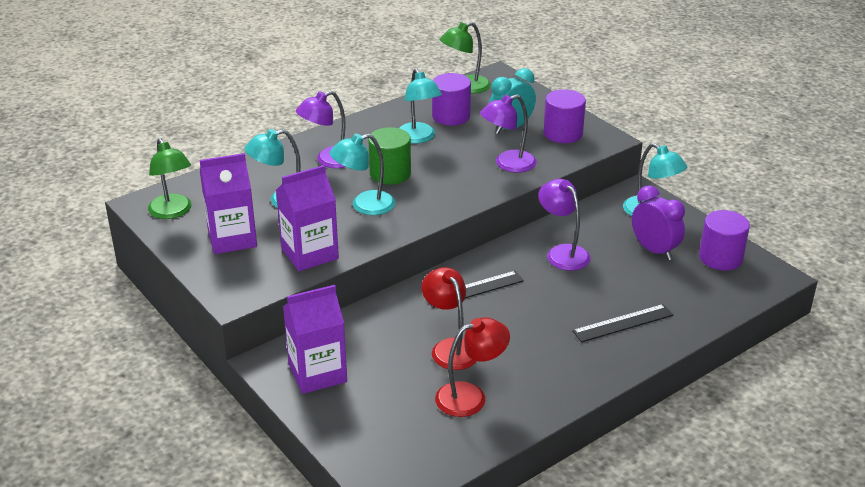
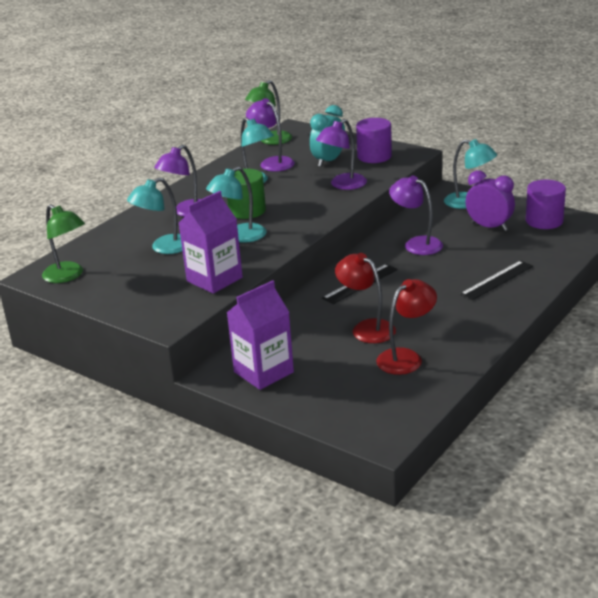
camera: 15 degrees left, 5 degrees down
(232, 239) = (136, 283): purple carton -> none
(451, 116) = (272, 162): purple cylinder -> purple lamp

